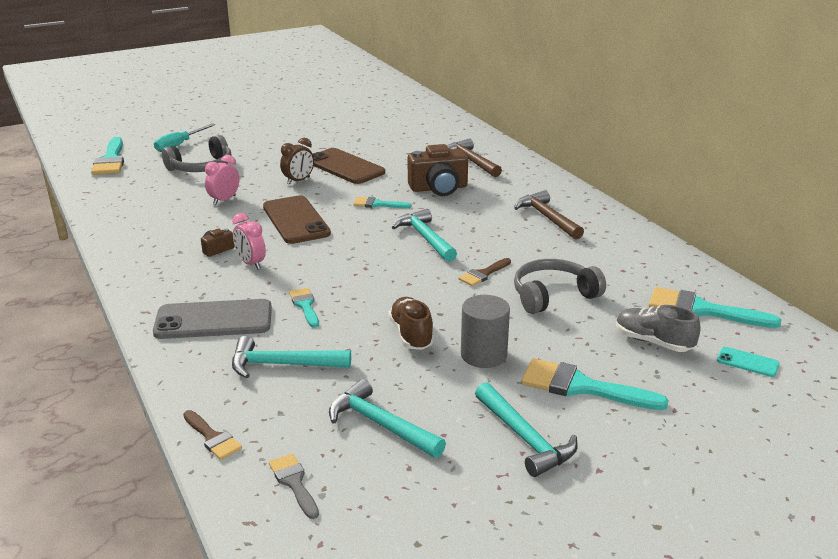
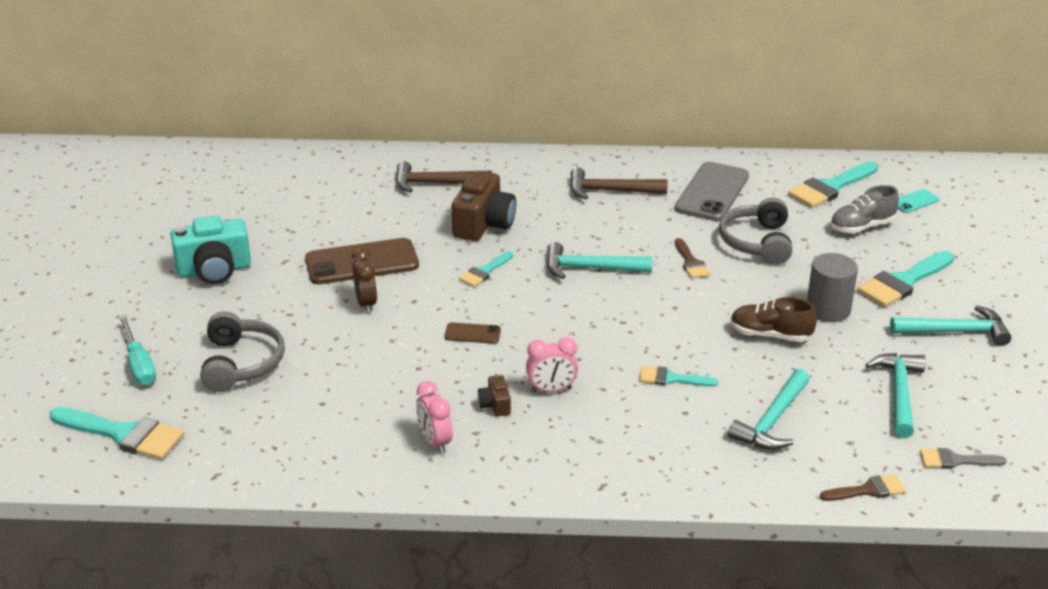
camera: 60 degrees left, 5 degrees up
(213, 320) = (657, 443): grey phone -> grey phone (712, 192)
(224, 200) = (365, 369): pink clock -> pink clock (435, 442)
(292, 134) = (214, 270): none -> turquoise camera
(296, 220) = (472, 334): brown phone -> brown phone, size x0.47
(381, 424) = (899, 393): turquoise hammer -> turquoise hammer turned 120 degrees clockwise

